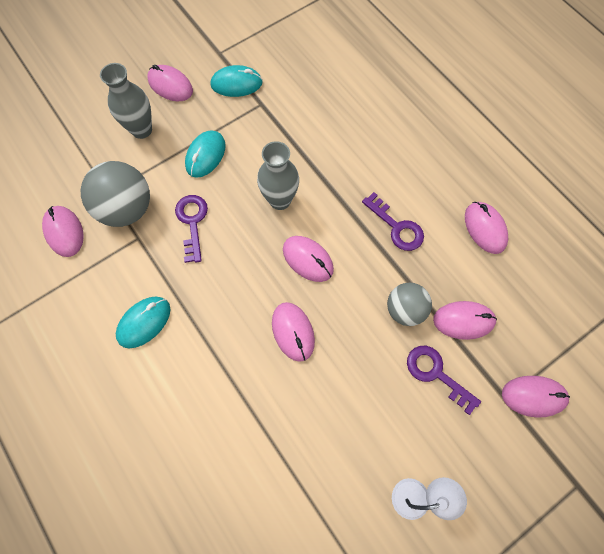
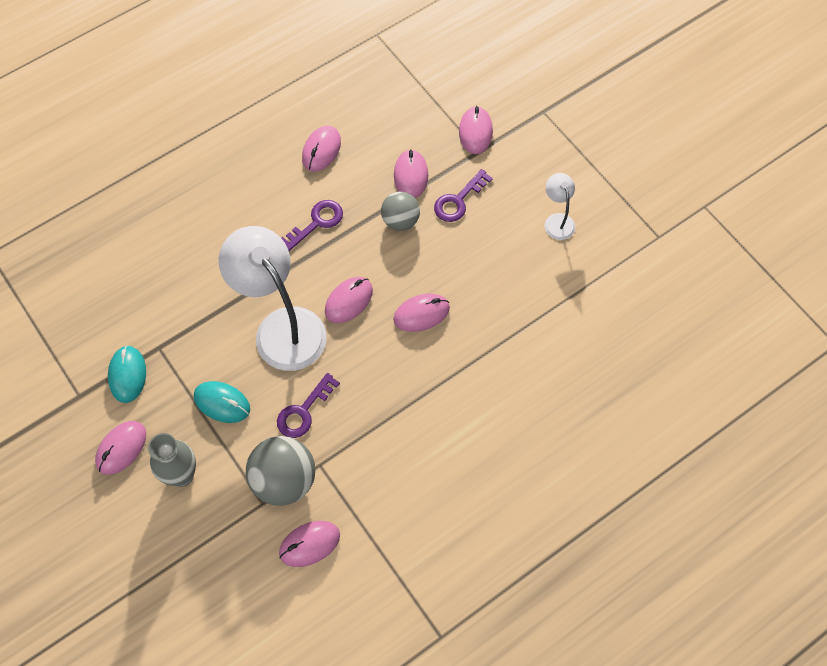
camera: 90 degrees left, 5 degrees down
(144, 322) = (412, 449): turquoise mouse -> none
(192, 222) = (303, 411): purple key -> purple key turned 45 degrees counterclockwise
(280, 200) = (282, 327): grey vase -> white lamp
(485, 228) = (321, 150): pink mouse -> pink mouse turned 45 degrees counterclockwise

